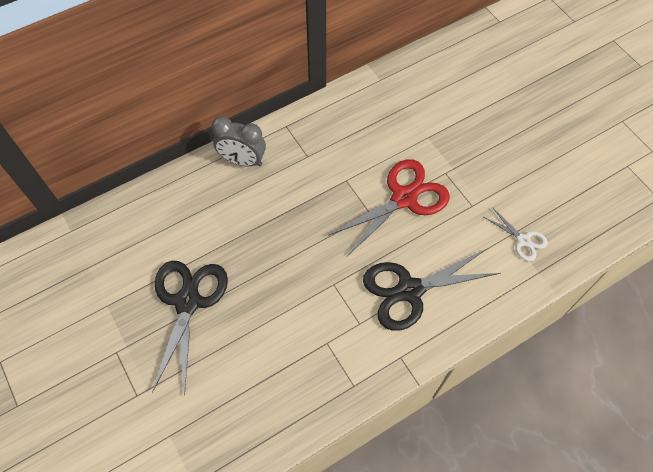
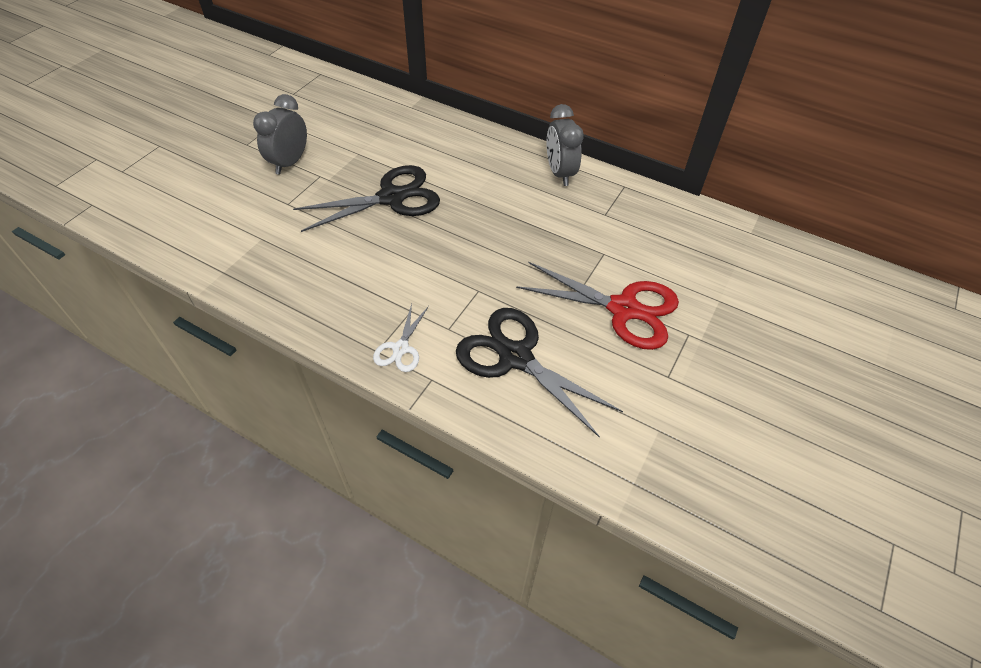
camera: 60 degrees right, 10 degrees down
(77, 373) = (290, 163): none -> grey clock
(523, 240) = (665, 449): white scissors -> white scissors (401, 348)

